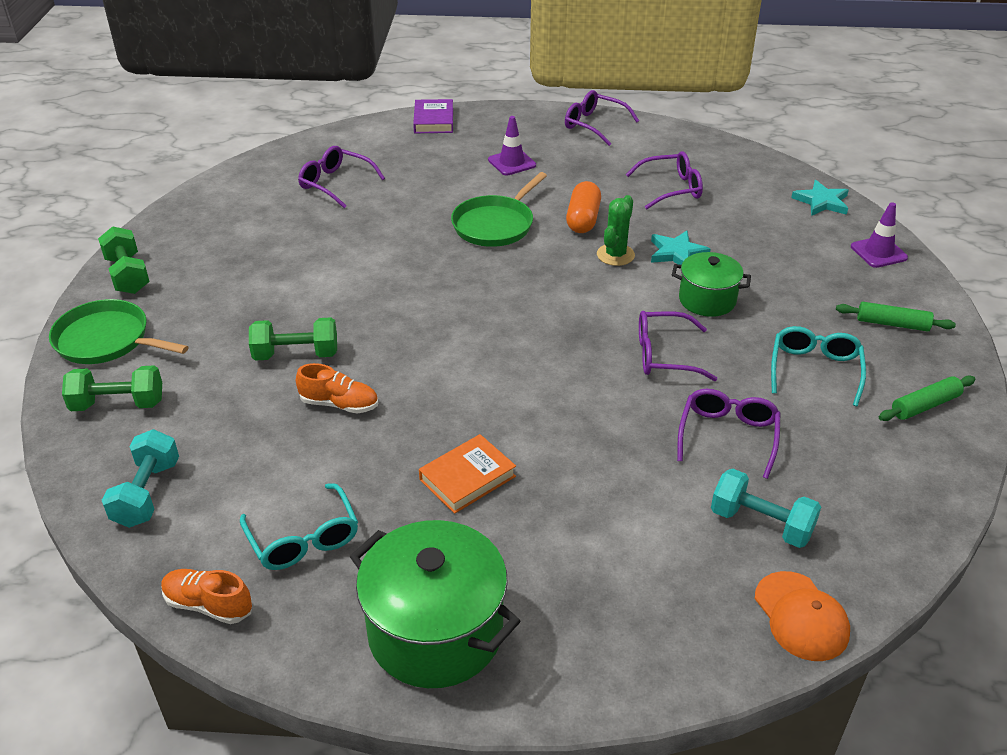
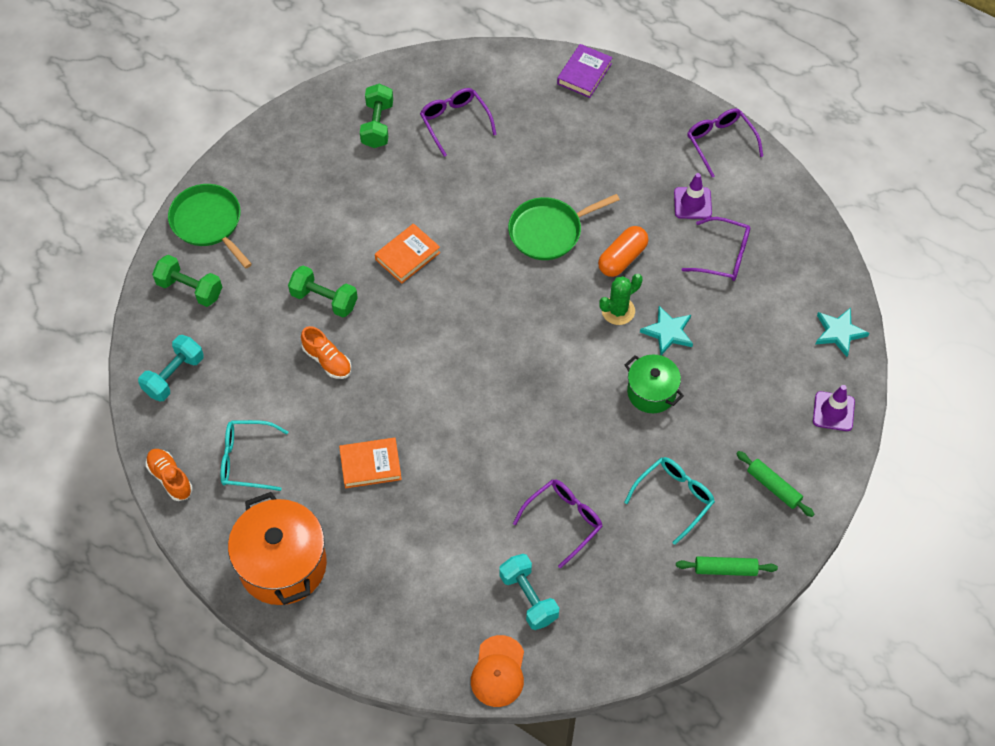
camera: 30 degrees right, 20 degrees up
(128, 275) = (251, 160): green dumbbell -> green dumbbell (377, 125)
(304, 539) = (246, 460): turquoise glasses -> turquoise glasses turned 90 degrees clockwise
(364, 289) = (407, 256): none -> orange book
(435, 632) = (283, 565): green pot -> orange pot
(512, 163) = (613, 161): purple traffic cone -> purple traffic cone (692, 203)
(664, 355) = (576, 429): purple glasses -> none

